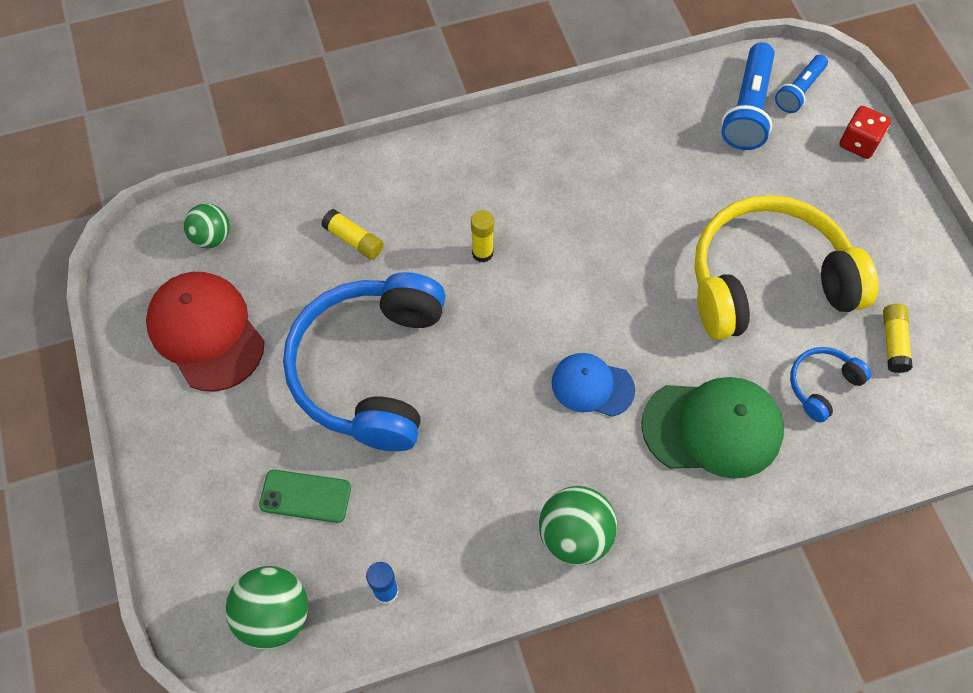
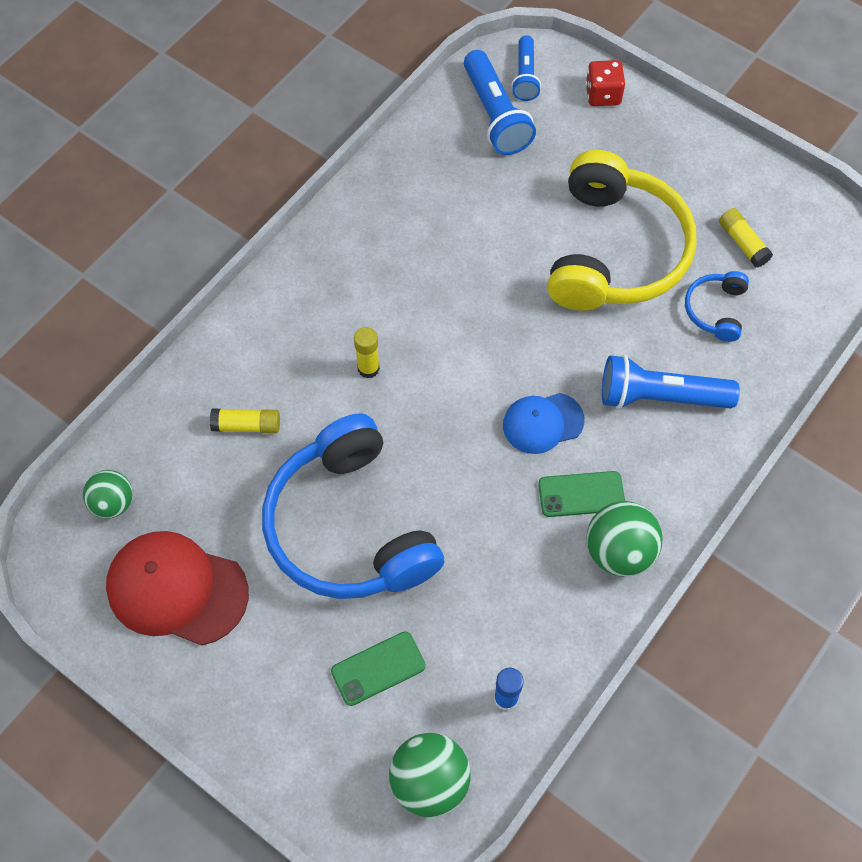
camera: 35 degrees left, 0 degrees up
(579, 466) = (581, 494): none -> green phone
(712, 428) = (660, 396): green cap -> blue flashlight
(767, 281) = (615, 251): yellow headphones -> yellow headphones turned 150 degrees clockwise

